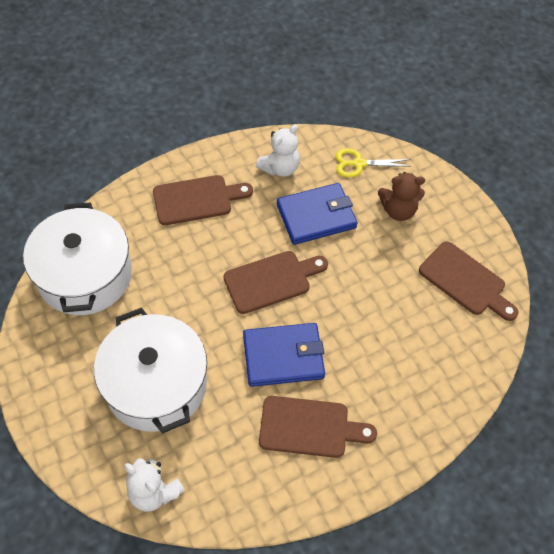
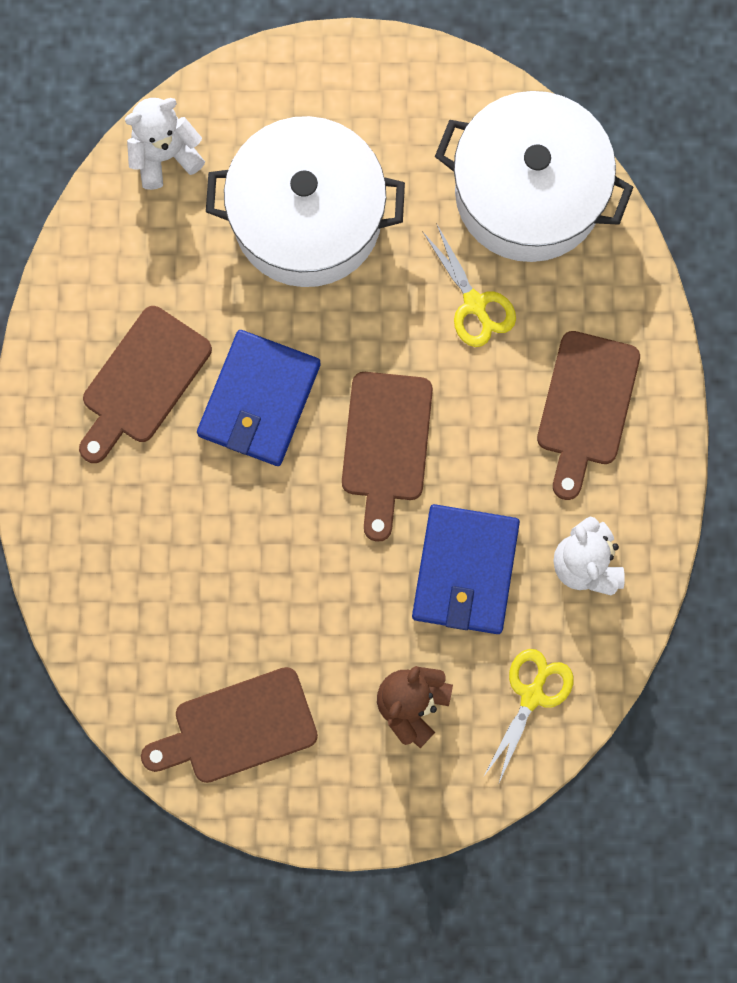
camera: 120 degrees right, 20 degrees up
(166, 273) = (475, 304): none -> yellow scissors

